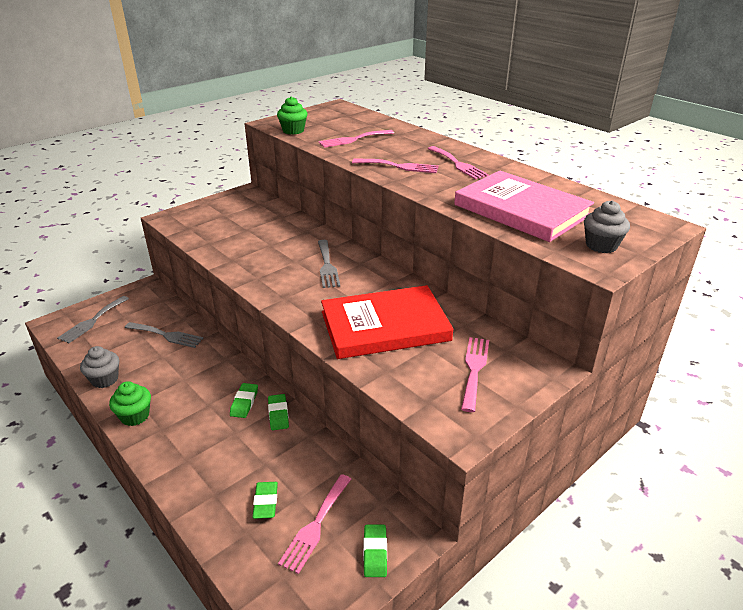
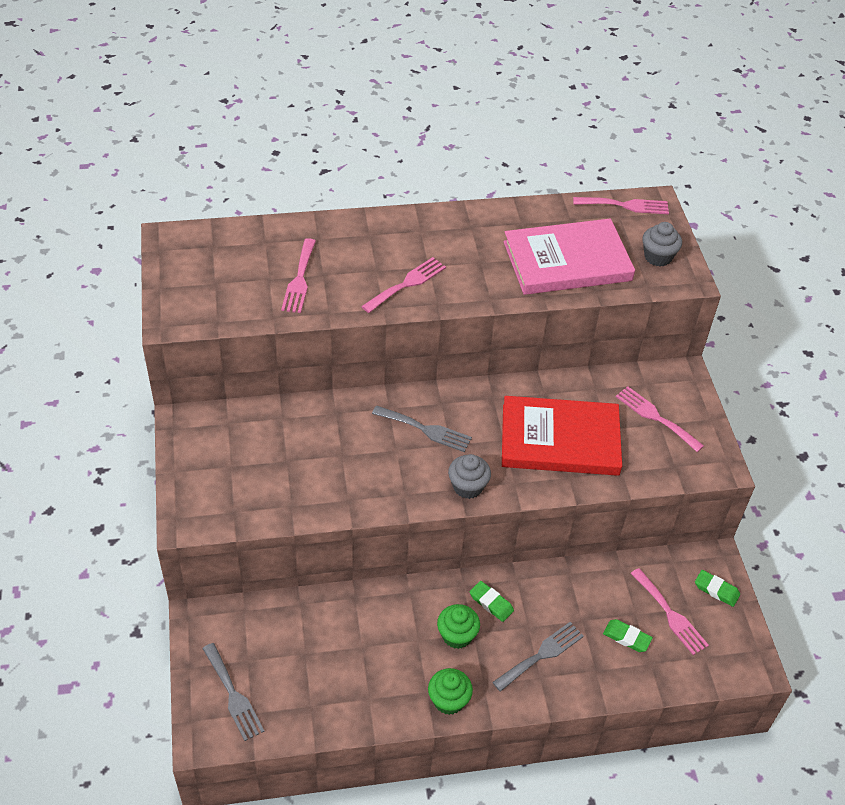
camera: 60 degrees left, 15 degrees up
(105, 379) = (366, 711): grey cupcake -> grey cupcake (468, 487)
(167, 335) = (324, 629): grey fork -> grey fork (541, 655)
(278, 414) = (526, 583): green eraser -> none
(293, 131) = (221, 314): green cupcake -> green cupcake (457, 635)
(385, 326) = (560, 440): red book -> red book turned 75 degrees clockwise
(458, 164) = (438, 242): pink fork -> pink fork (625, 205)

